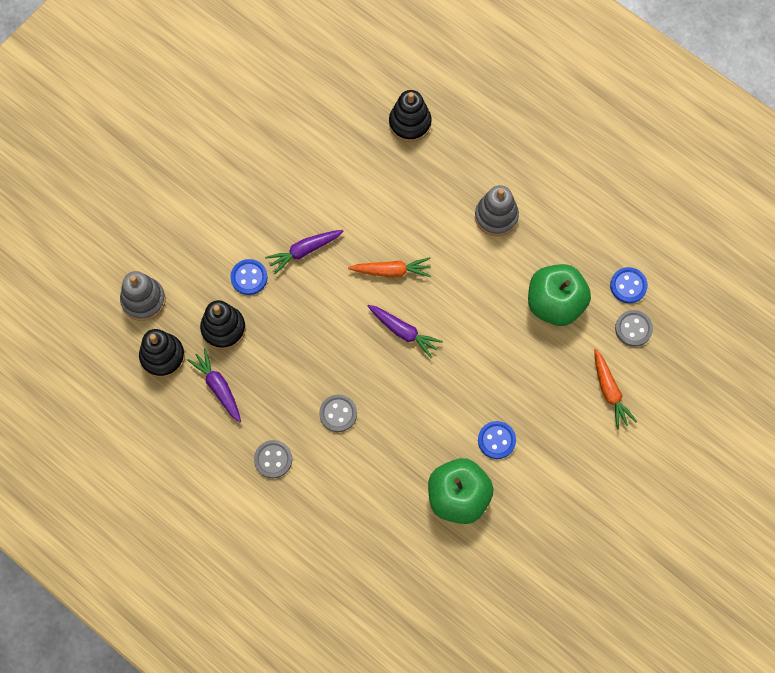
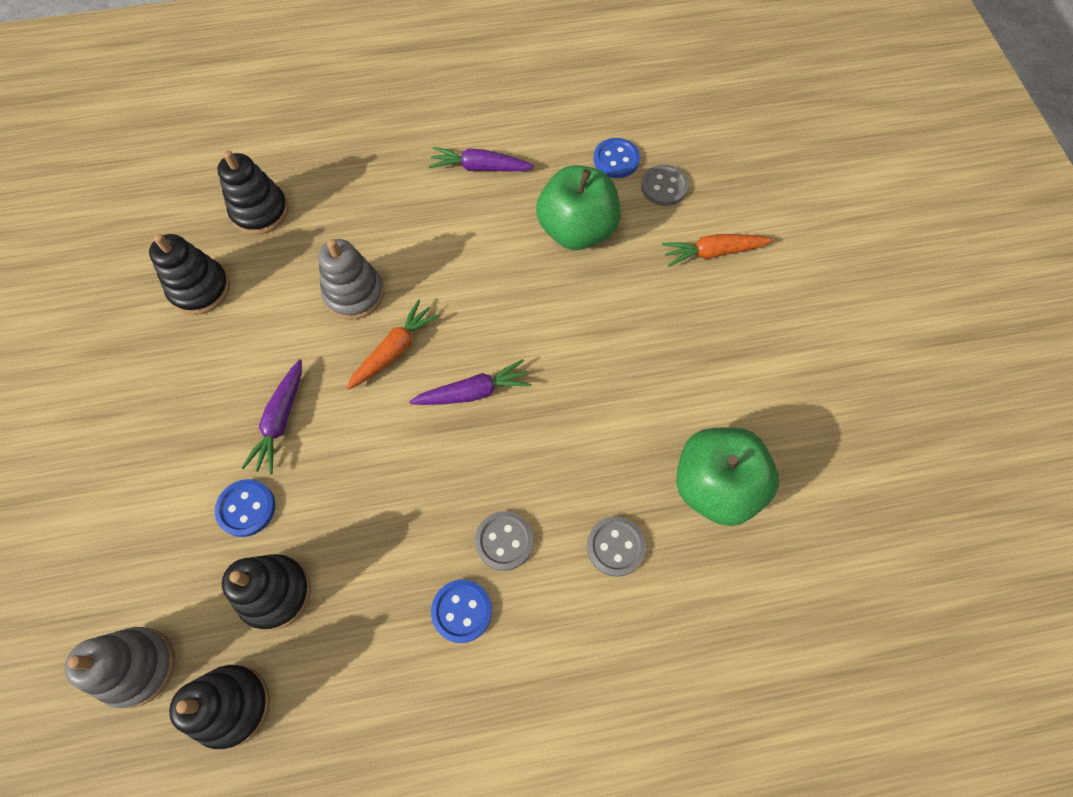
camera: 50 degrees left, 5 degrees down
(218, 387) = (340, 664): purple carrot -> purple carrot (480, 168)
(273, 459) = (493, 671): grey button -> grey button (615, 547)
(337, 140) = (200, 289): none -> black stacking toy
(496, 216) = (436, 212): grey stacking toy -> grey stacking toy (354, 294)
(496, 440) = (679, 395): blue button -> blue button (462, 611)
(610, 391) = (713, 253): orange carrot -> orange carrot turned 150 degrees clockwise

